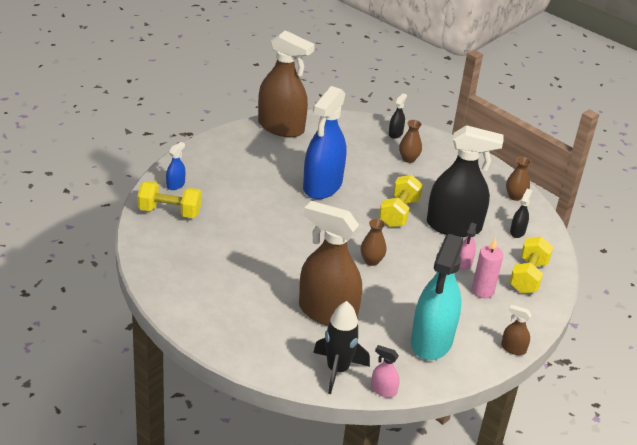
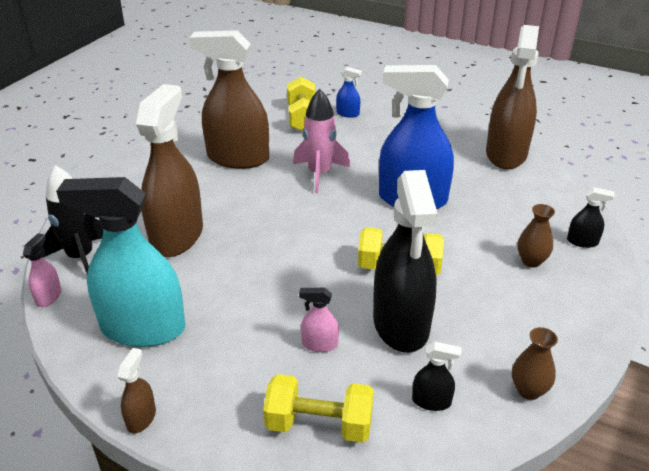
camera: 80 degrees right, 0 degrees up
(221, 262) = (238, 158): none -> brown spray bottle
(268, 221) = (320, 174): none -> pink rocket
(371, 261) = (285, 257): brown vase -> none
(482, 291) = (263, 370): pink candle -> none

